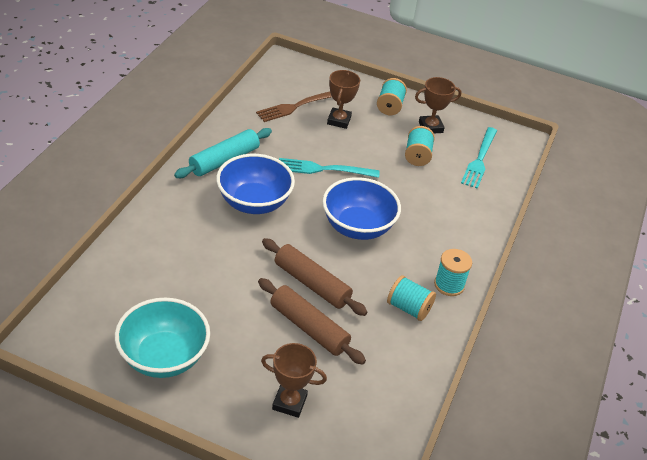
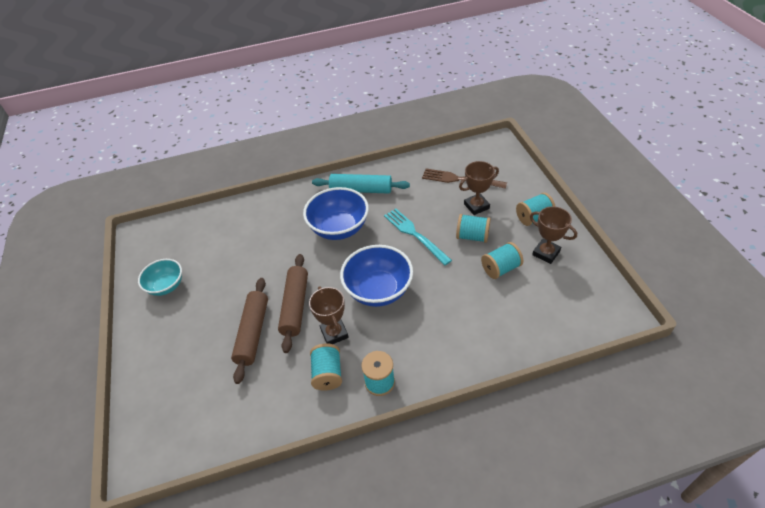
camera: 60 degrees right, 5 degrees up
(163, 357) = (166, 286): turquoise bowl -> turquoise bowl, size x0.63
(289, 402) = (177, 369): brown trophy -> brown trophy (334, 333)
(367, 145) = (472, 236): none -> turquoise spool
(479, 160) = (552, 306): turquoise fork -> none

